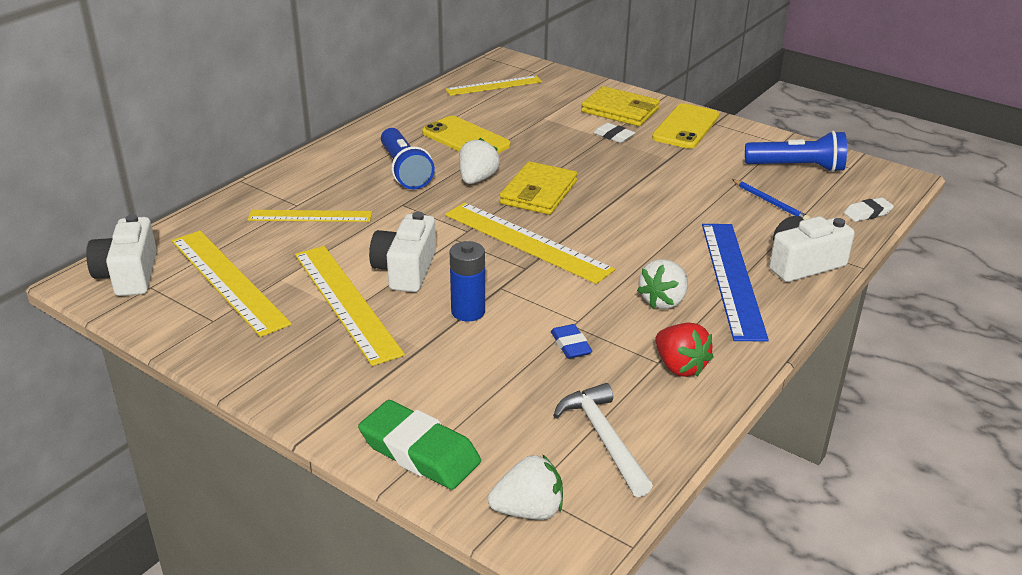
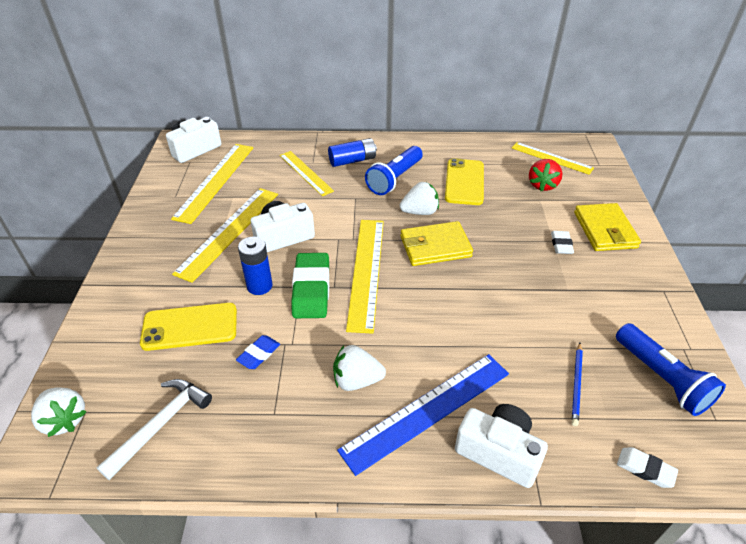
camera: 55 degrees right, 10 degrees up
(333, 181) = (352, 160): none -> blue battery
(420, 452) = (99, 338): green eraser -> green eraser (311, 289)
(680, 366) = (277, 430): red strawberry -> red strawberry (542, 185)
(686, 127) = (631, 276): yellow phone -> yellow phone (190, 327)

